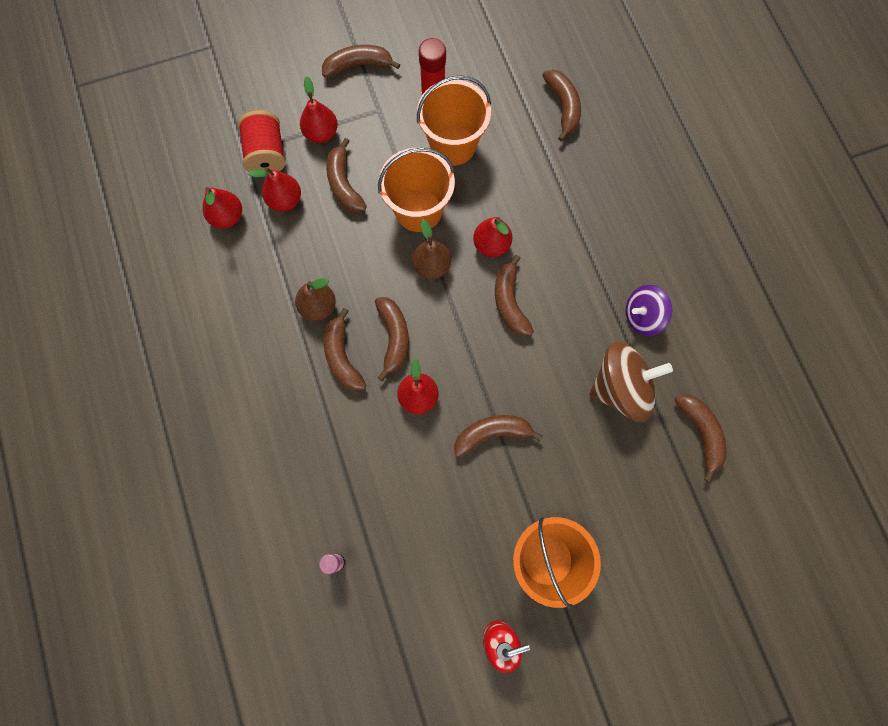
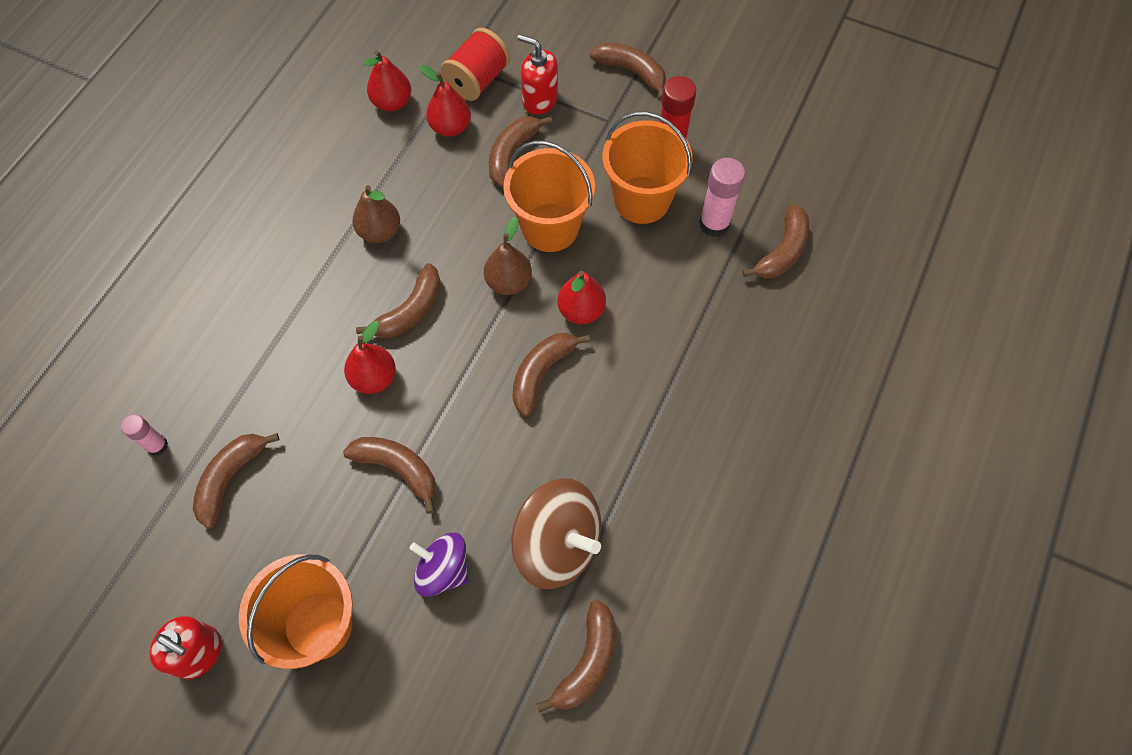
camera: 45 degrees right, 10 degrees down
(321, 133) = (539, 100): red pear -> red soap dispenser
(342, 357) = (352, 288): brown banana -> brown banana (230, 478)
(509, 123) = (714, 224): none -> pink glue stick
(643, 316) = (651, 500): purple spinning top -> purple spinning top (443, 570)

